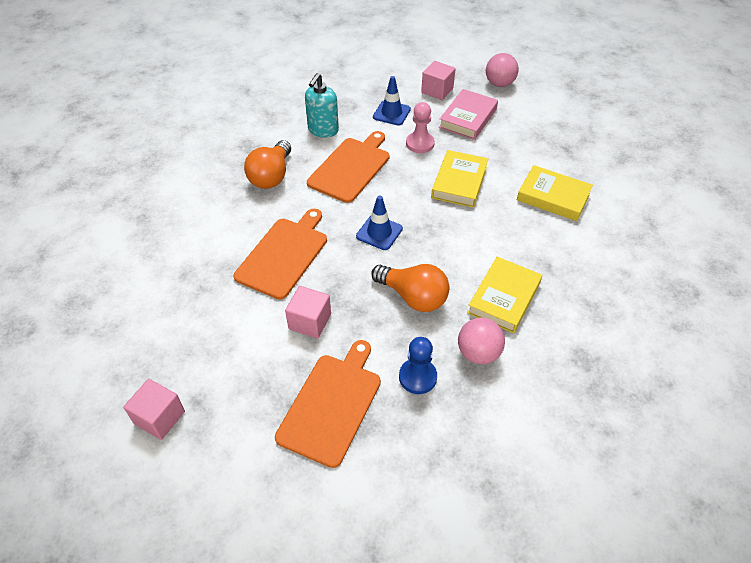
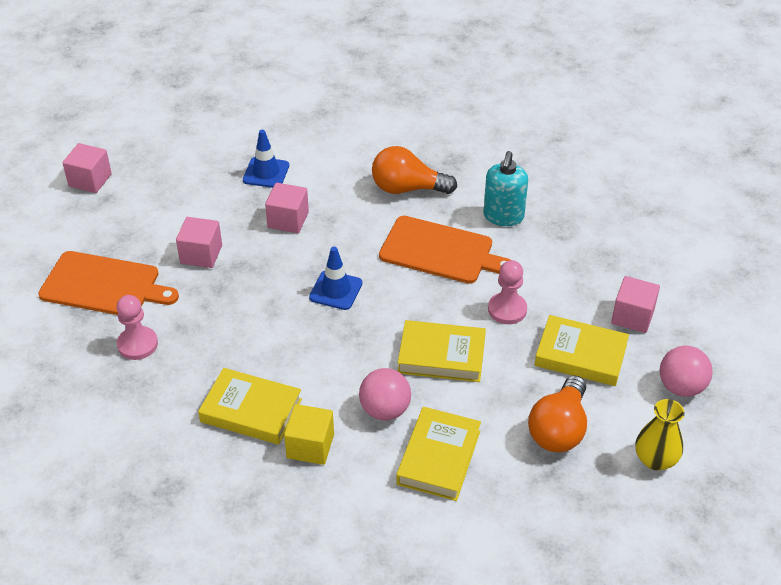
camera: 80 degrees right, 5 degrees down
(283, 255) = (288, 220): orange cutting board -> pink cube
(323, 130) = (503, 216): turquoise soap dispenser -> turquoise soap dispenser turned 90 degrees counterclockwise
(391, 113) = (561, 275): blue traffic cone -> blue traffic cone (266, 173)
(413, 297) = (243, 330): orange light bulb -> orange light bulb (559, 429)
(417, 377) = (137, 344): blue pawn -> pink pawn
(468, 118) = (580, 355): pink book -> yellow book
(478, 353) = (170, 391): pink ball -> pink ball (385, 410)
(541, 264) = (310, 446): none -> yellow cube
(555, 105) = (655, 459): none -> yellow vase

